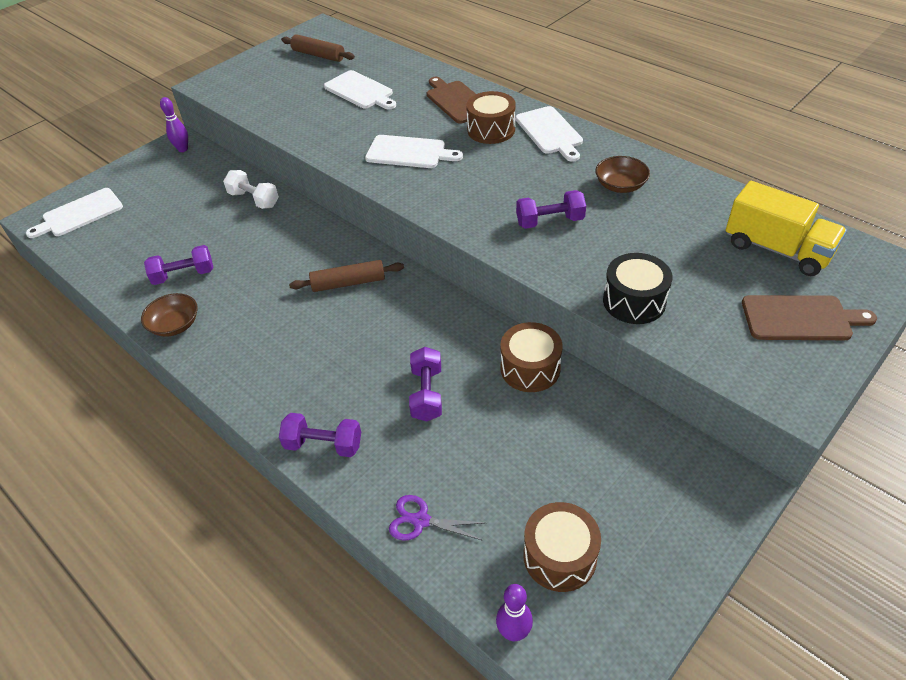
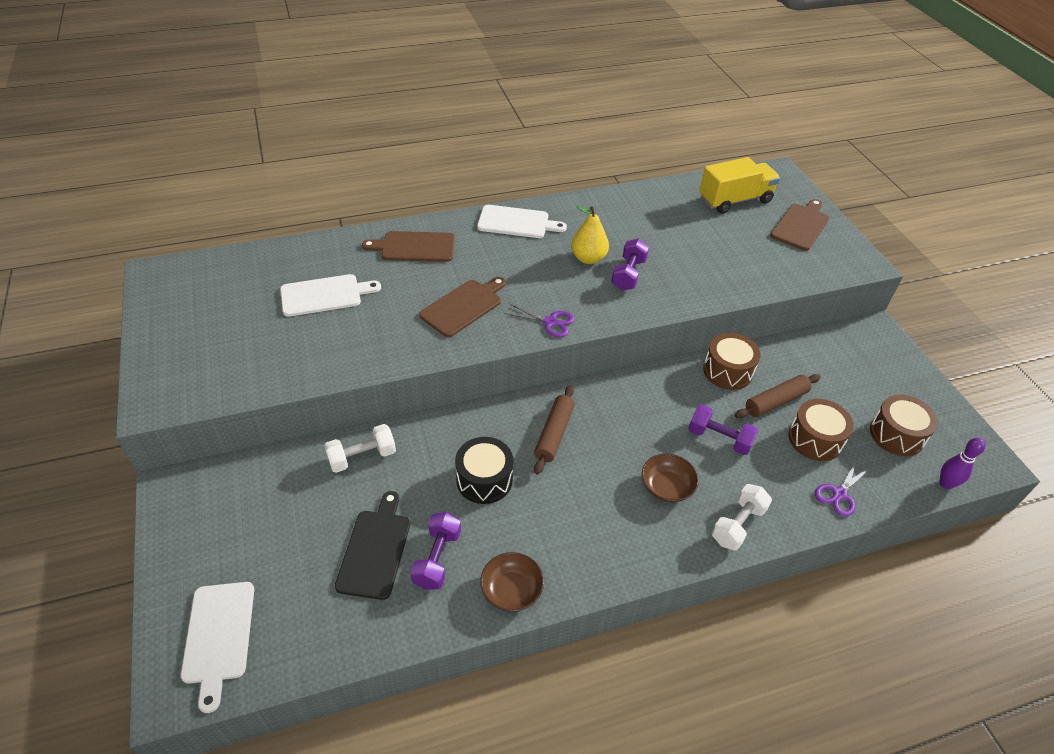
camera: 65 degrees left, 0 degrees up
(176, 243) = (375, 550): none -> black cutting board
(183, 149) = (194, 489): purple bowling pin -> none
(318, 55) = (215, 296): brown rolling pin -> brown rolling pin (776, 401)
(323, 445) = (737, 525): purple dumbbell -> white dumbbell
(409, 152) = (463, 306): white cutting board -> brown cutting board
(434, 202) = (550, 322): none -> purple scissors
(491, 130) = (480, 249): brown drum -> brown drum (815, 439)
(546, 189) = (588, 258): none -> yellow pear
(620, 185) = (615, 224): brown bowl -> brown bowl (667, 487)
(634, 301) = (742, 279): black drum -> black drum (484, 479)

